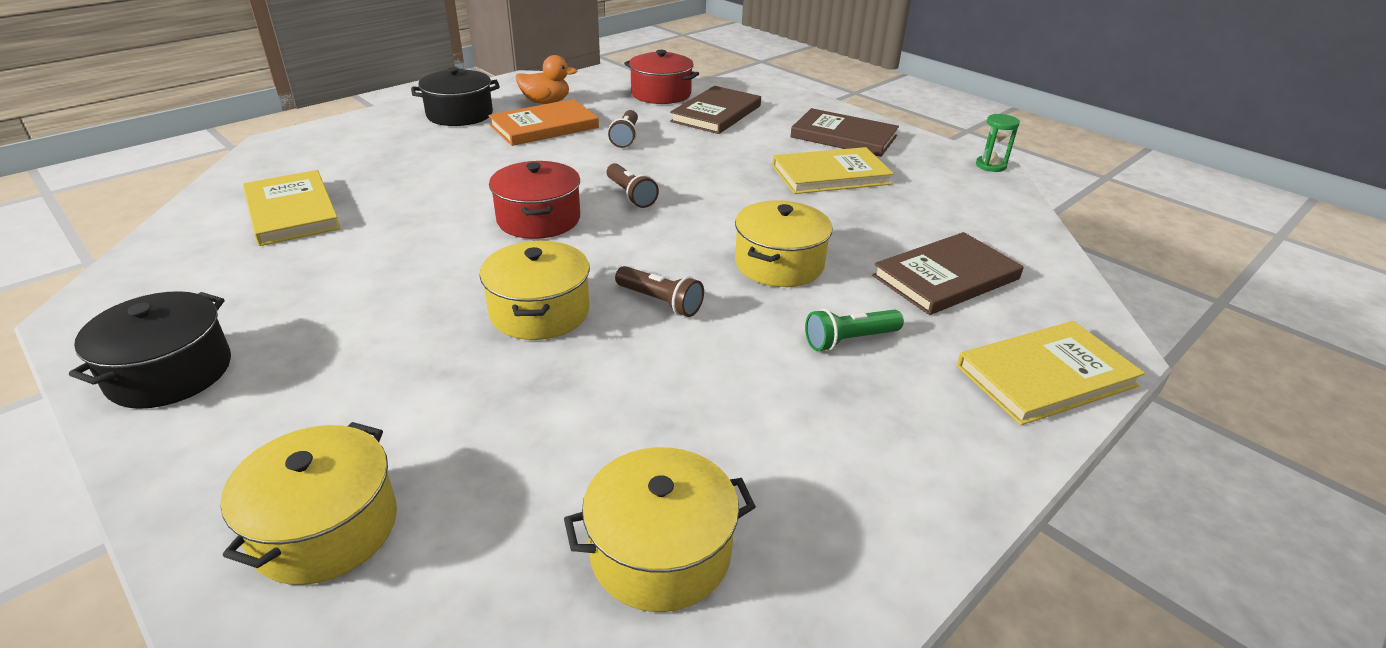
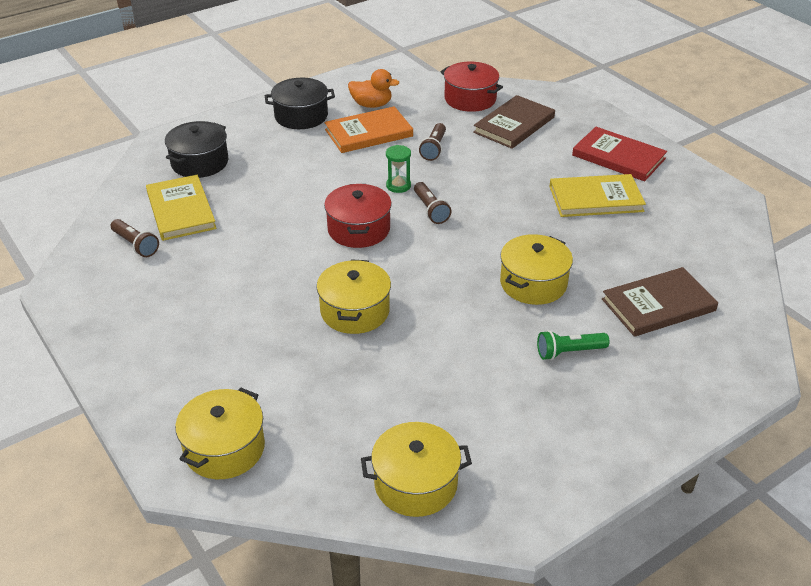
camera: 10 degrees right, 5 degrees up
(170, 372) = (121, 338): black pot -> black pot (200, 162)
(660, 302) = (440, 309): brown flashlight -> brown flashlight (136, 245)
(843, 136) = (618, 157): brown book -> red book
(990, 165) = (737, 196): green hourglass -> green hourglass (398, 186)
(1046, 376) = (702, 392): yellow book -> none

